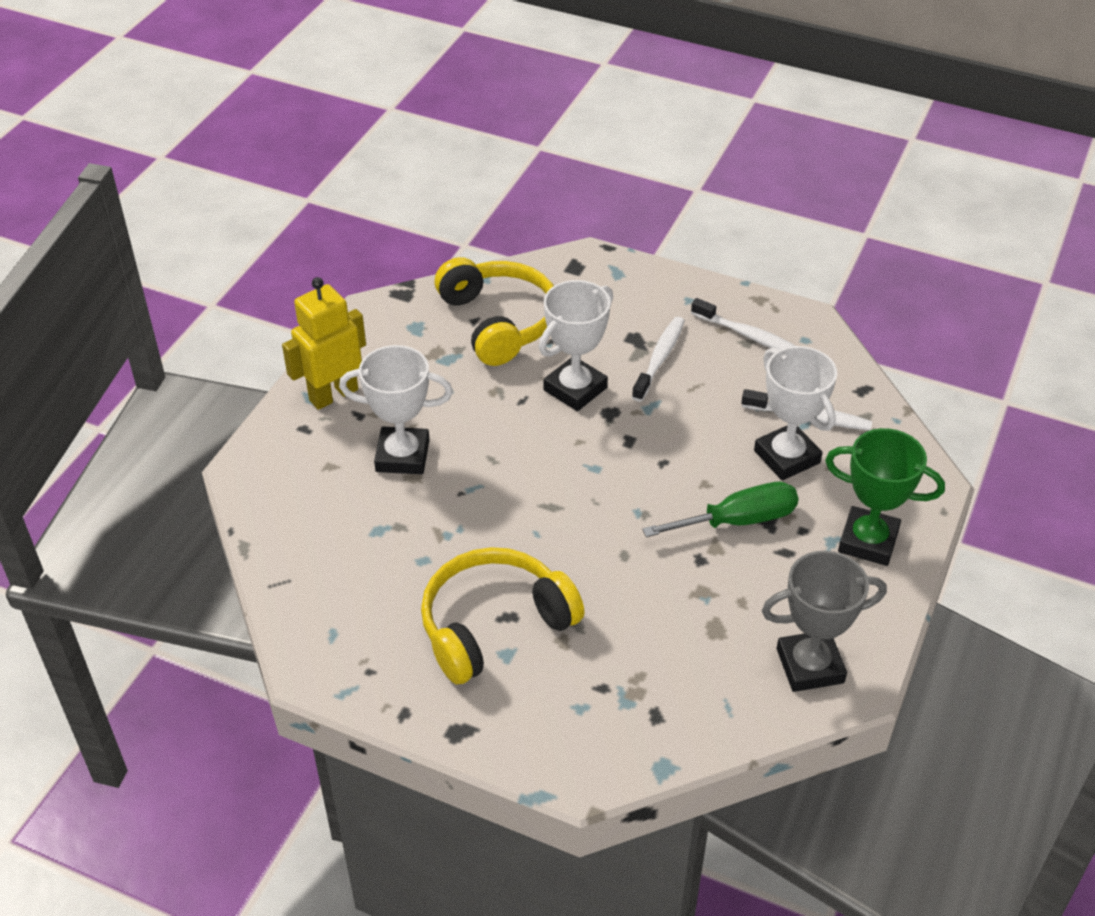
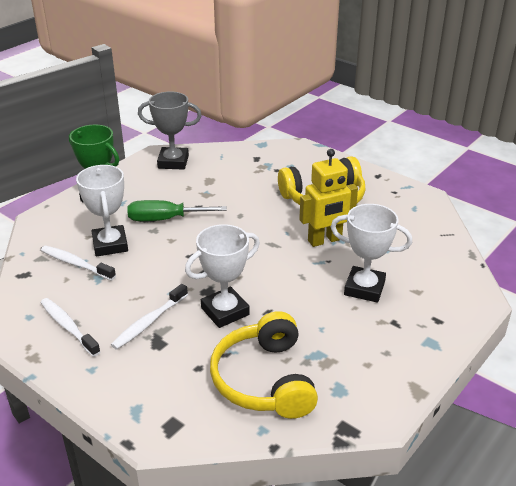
camera: 165 degrees left, 10 degrees down
(333, 395) = (415, 341): yellow robot -> yellow robot (325, 240)

